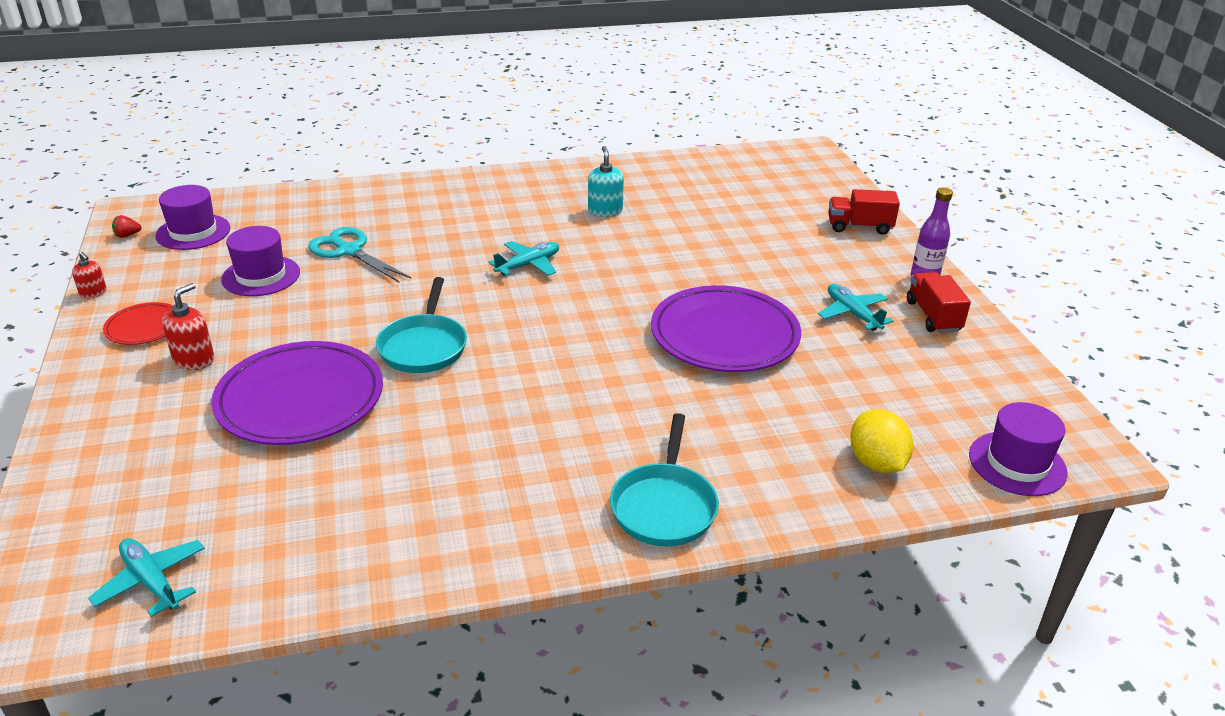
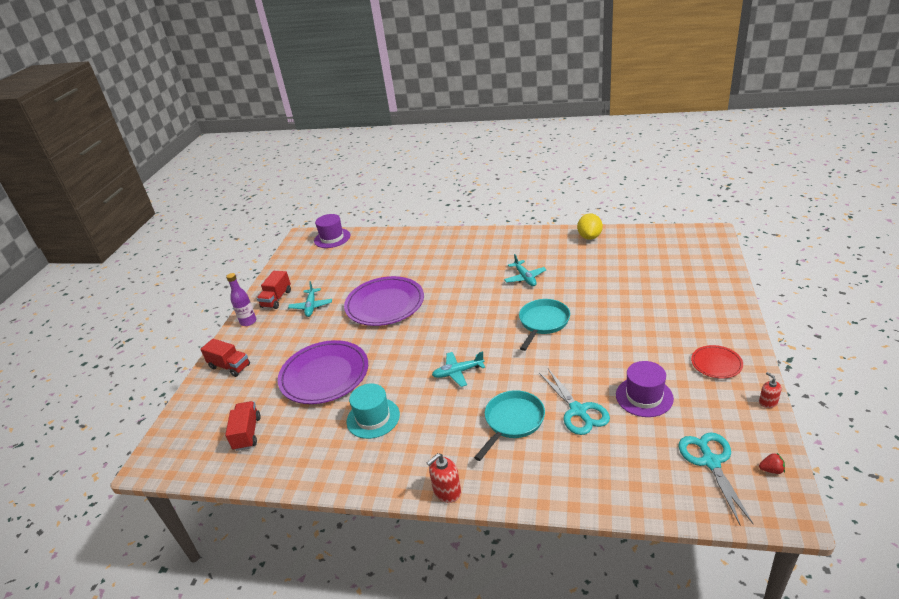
camera: 150 degrees left, 0 degrees up
(151, 581) = (667, 242): turquoise plane -> turquoise plane (525, 278)
(193, 232) = (711, 462): purple hat -> turquoise scissors
(194, 360) = (676, 335): red soap dispenser -> red soap dispenser (447, 491)
(300, 399) = (613, 302): purple plate -> purple plate (324, 375)
(605, 211) = (373, 418): turquoise soap dispenser -> turquoise hat
(664, 506) = (470, 241): turquoise pan -> turquoise pan (512, 421)
(739, 180) = (247, 433): none -> red truck
(876, 463) = (380, 244): yellow lemon -> yellow lemon (589, 237)

